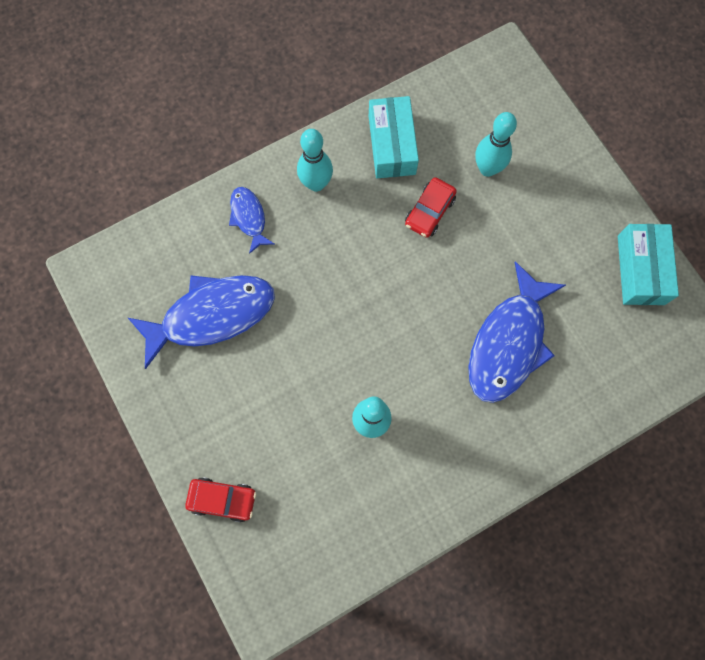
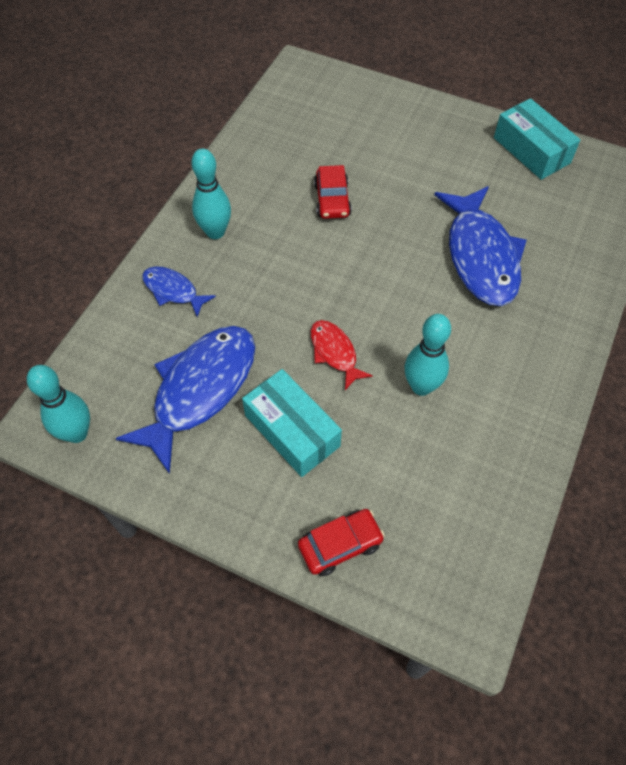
camera: 35 degrees left, 15 degrees down
(328, 350) = (334, 352): none -> red fish
(392, 145) = (259, 170): turquoise box -> turquoise box (292, 430)
(487, 169) = (353, 146): turquoise bowling pin -> turquoise bowling pin (77, 433)

